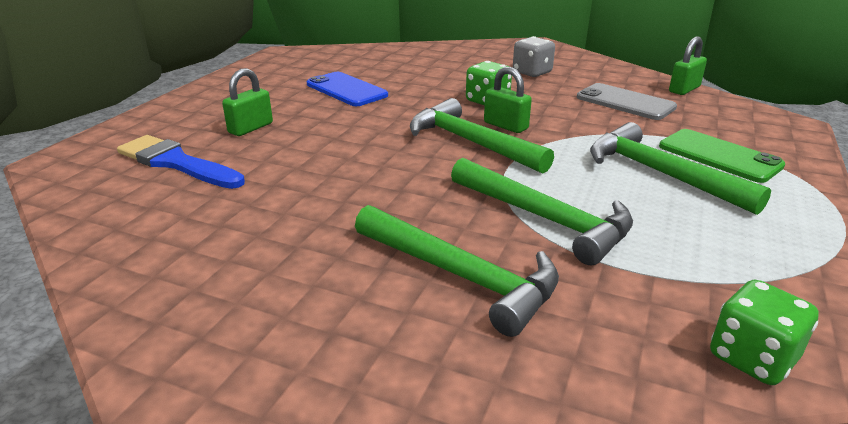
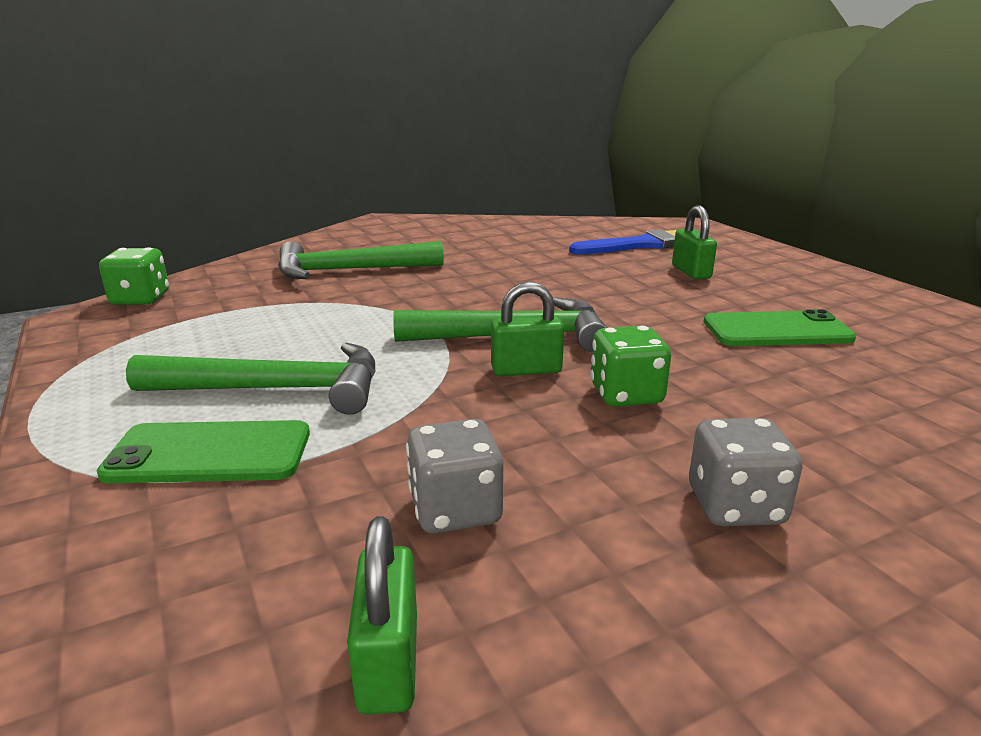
camera: 130 degrees right, 5 degrees down
(346, 90) = (776, 330): blue phone -> green phone
(545, 219) = (342, 310): green hammer -> none
(625, 102) = (455, 510): grey phone -> grey dice

